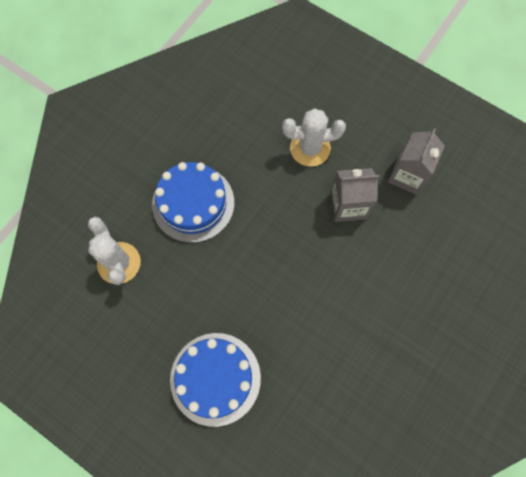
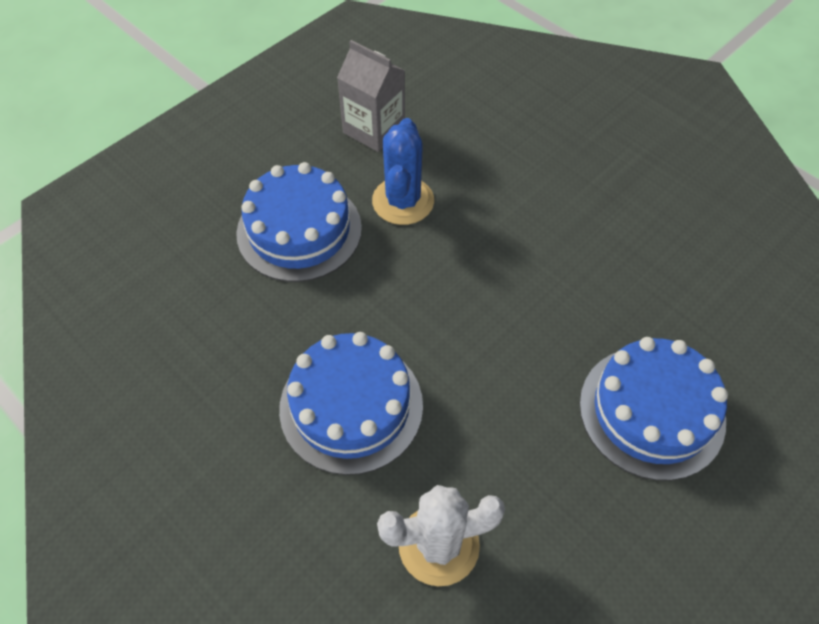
camera: 80 degrees left, 15 degrees down
(310, 148) = (299, 230): white cactus -> blue cake
(348, 205) = (403, 201): grey carton -> blue cactus

